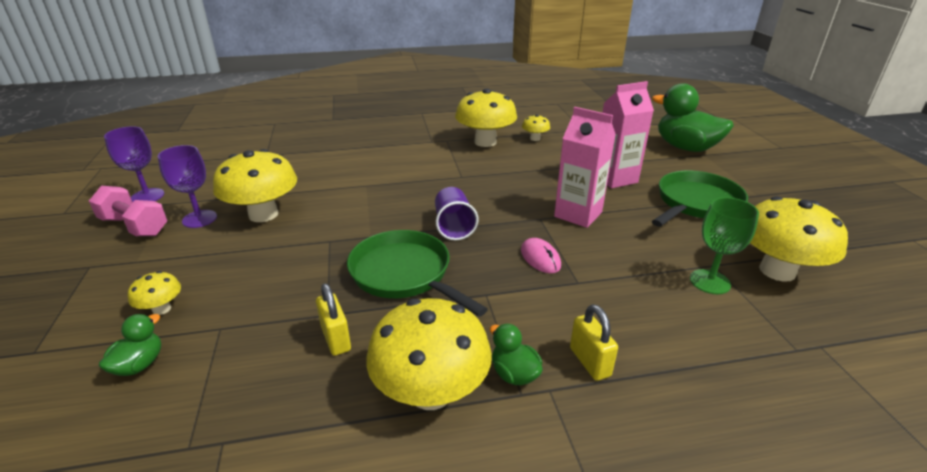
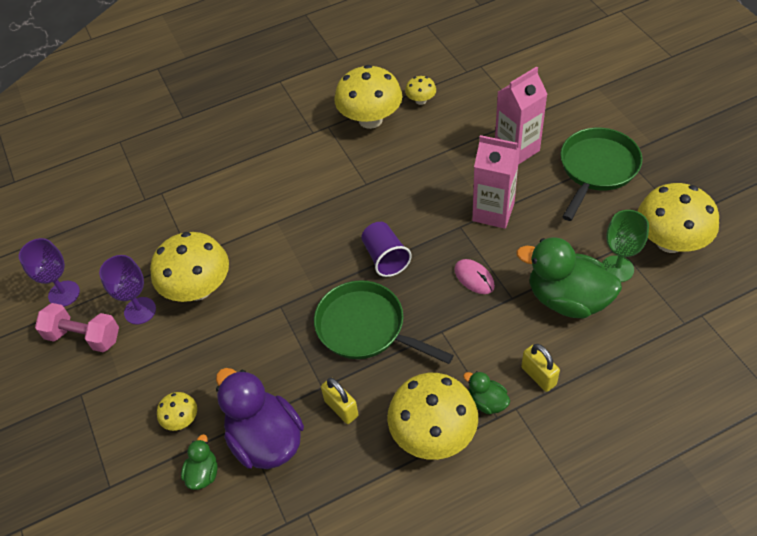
camera: 10 degrees left, 20 degrees up
(232, 349) = (265, 439): none -> purple duck
(685, 148) = (578, 80): green duck -> green duck (567, 299)

